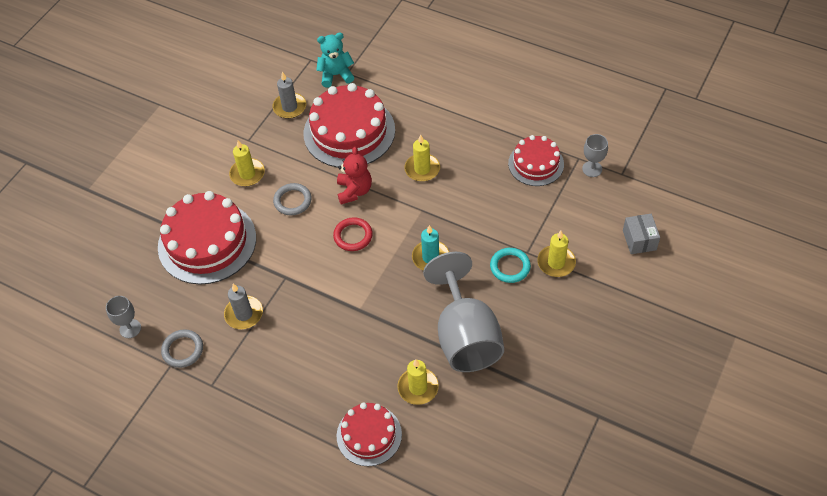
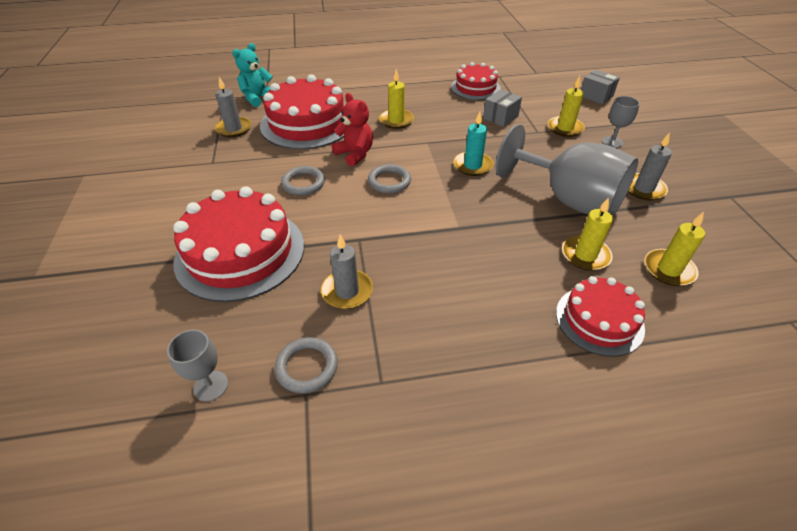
camera: 40 degrees left, 10 degrees down
(247, 174) = (235, 184): yellow candle -> yellow candle (669, 269)
(353, 236) = (389, 181): red ring -> grey ring
(510, 267) = (538, 144): turquoise ring -> none
(514, 216) = (500, 117): none -> grey box
(537, 364) = (643, 189): none -> grey candle
(592, 169) = (515, 77): grey goblet -> grey goblet (612, 142)

